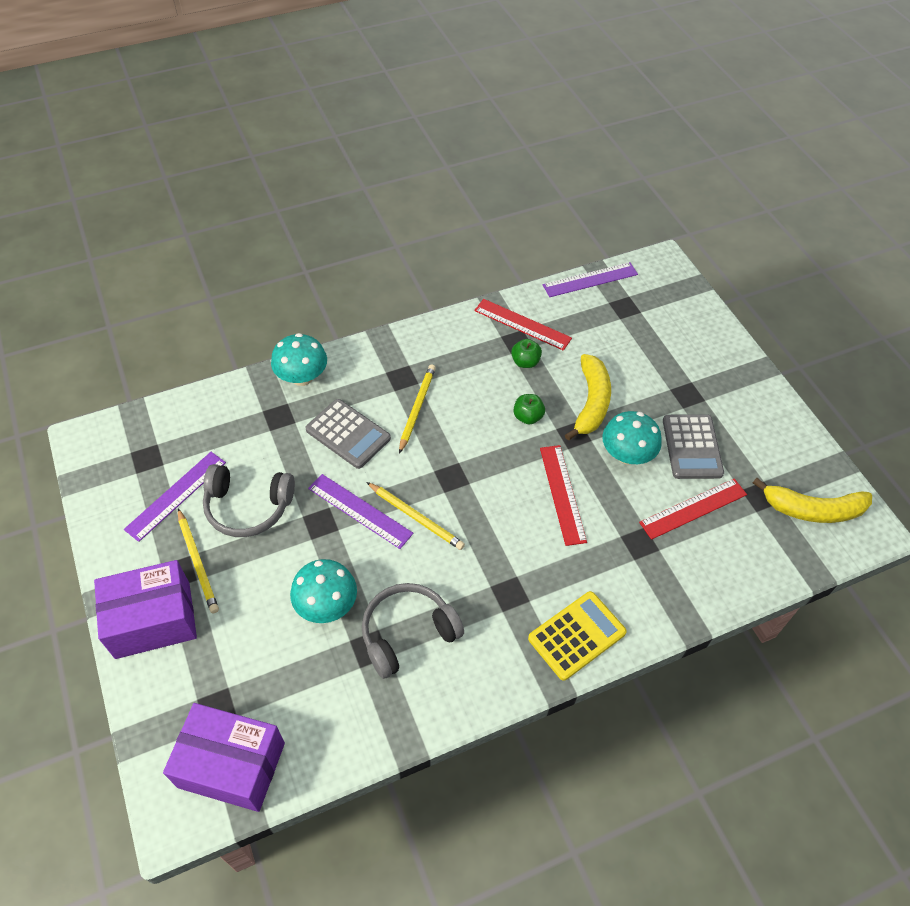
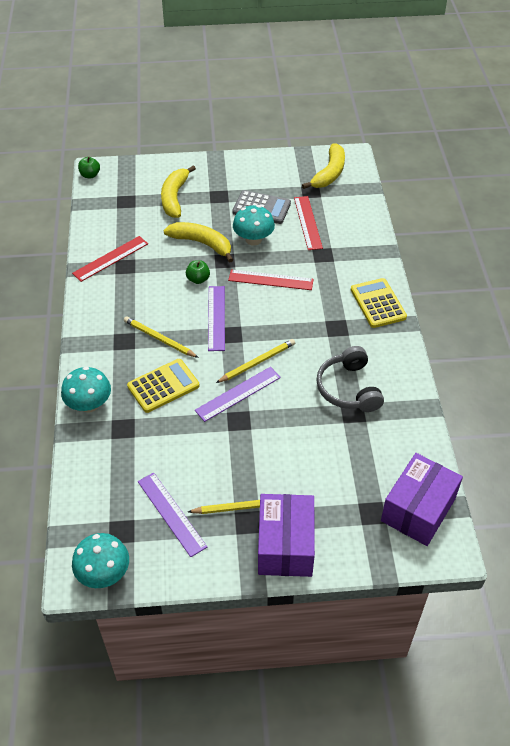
camera: 70 degrees left, 5 degrees down
(248, 507) = (204, 464): grey headphones -> none
(326, 604) = (310, 430): turquoise mushroom -> turquoise mushroom (104, 573)
(348, 434) = (163, 386): grey calculator -> yellow calculator
(525, 362) = (147, 267): green apple -> green apple (90, 175)
(590, 280) = (89, 210): purple ruler -> purple ruler (216, 318)
(658, 350) = (174, 197): none -> yellow banana

